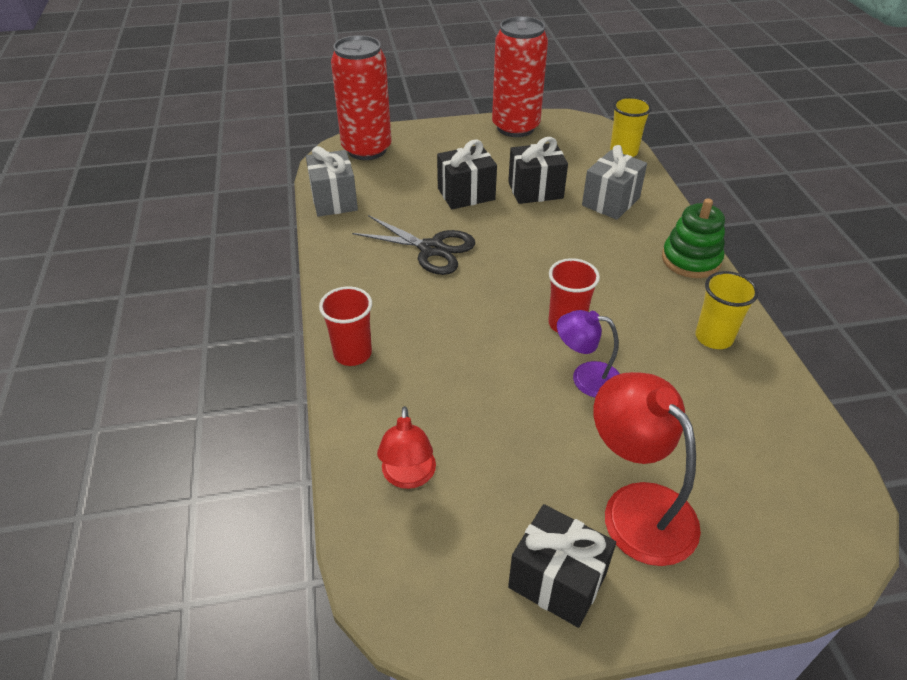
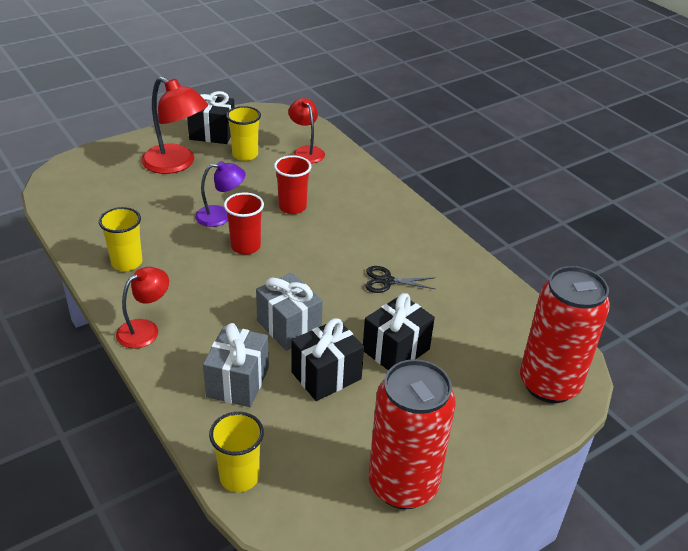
camera: 155 degrees right, 5 degrees down
(334, 200) = (514, 307): grey gift -> grey gift (289, 327)
(352, 353) = (385, 196): red cup -> red cup (292, 207)
(431, 249) = (387, 281): black scissors -> black scissors, size x0.62
(514, 498) = (245, 155): none -> yellow cup
(691, 260) = (145, 329): green stacking toy -> red lamp

